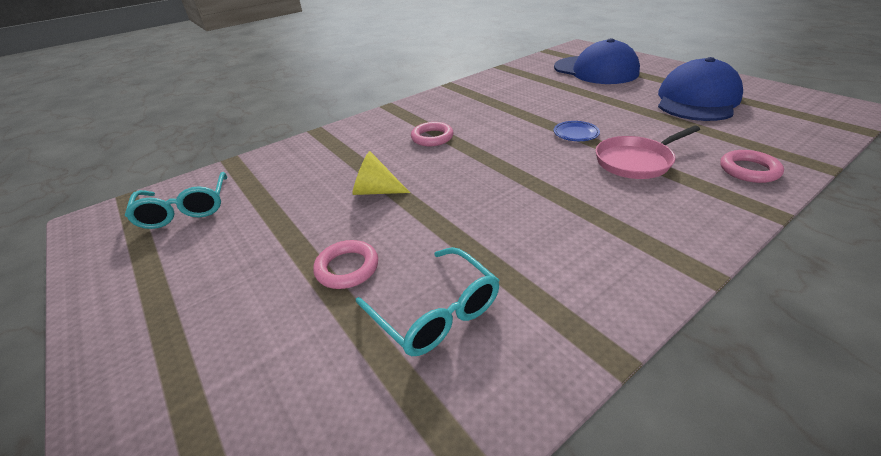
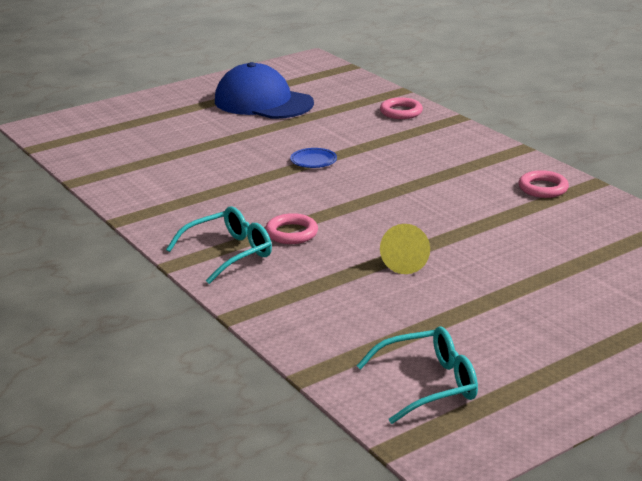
camera: 90 degrees left, 10 degrees down
(347, 268) = (526, 269): pink ring -> pink ring (543, 188)
(436, 312) = (569, 232): turquoise glasses -> turquoise glasses (229, 253)
(595, 70) = (143, 130): blue cap -> none
(636, 161) = (377, 145): pink pan -> none

